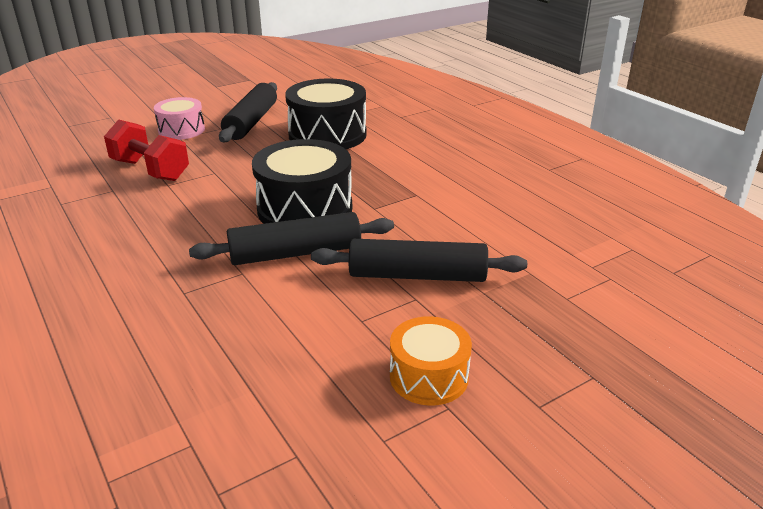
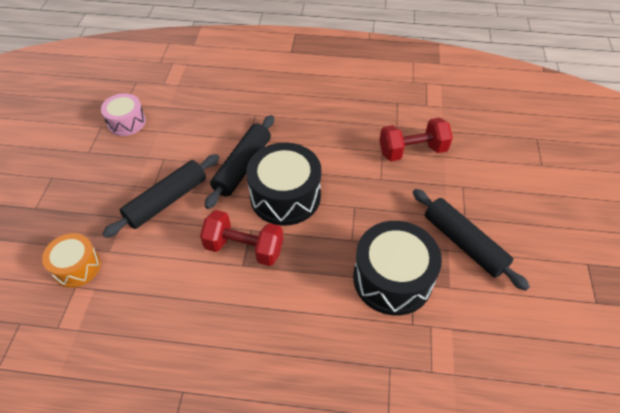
camera: 130 degrees right, 20 degrees up
(181, 130) = (478, 193): pink drum -> pink drum (126, 122)
(399, 201) = (244, 248): none -> red dumbbell
(429, 376) = (107, 157): orange drum -> orange drum (77, 267)

